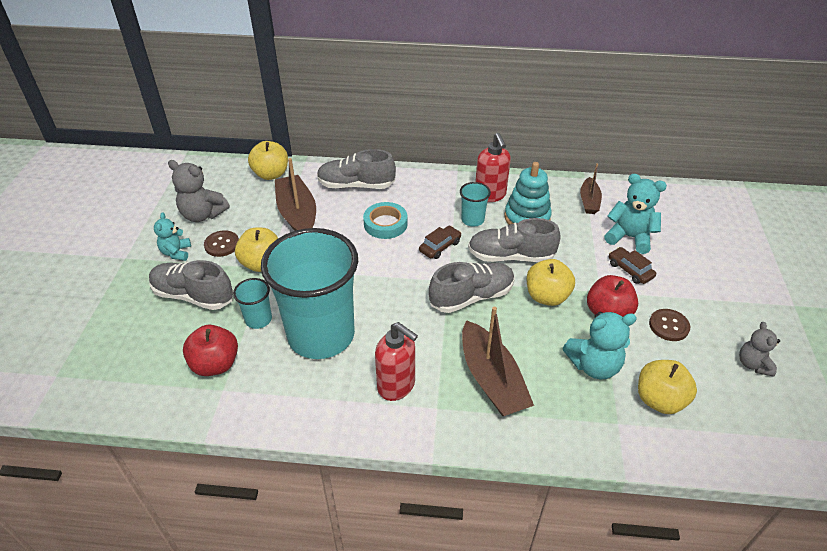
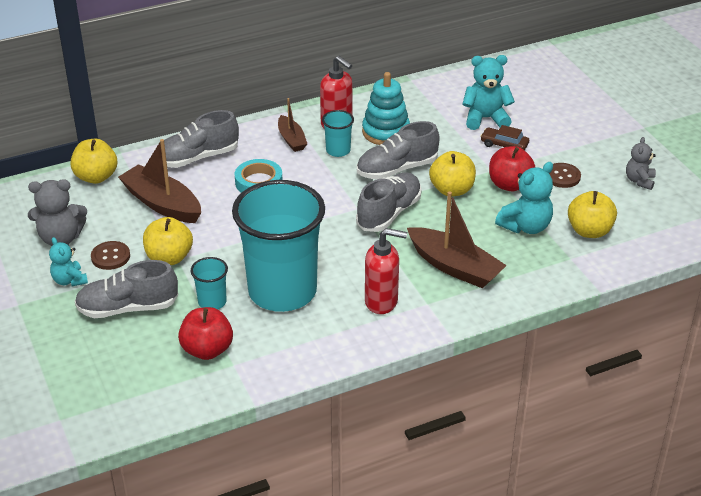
camera: 30 degrees left, 5 degrees down
(440, 246) = (327, 183): brown car -> none
(589, 201) = (430, 99): brown boat -> brown boat (291, 139)
(753, 364) = (639, 181): grey teddy bear -> grey teddy bear turned 45 degrees clockwise

